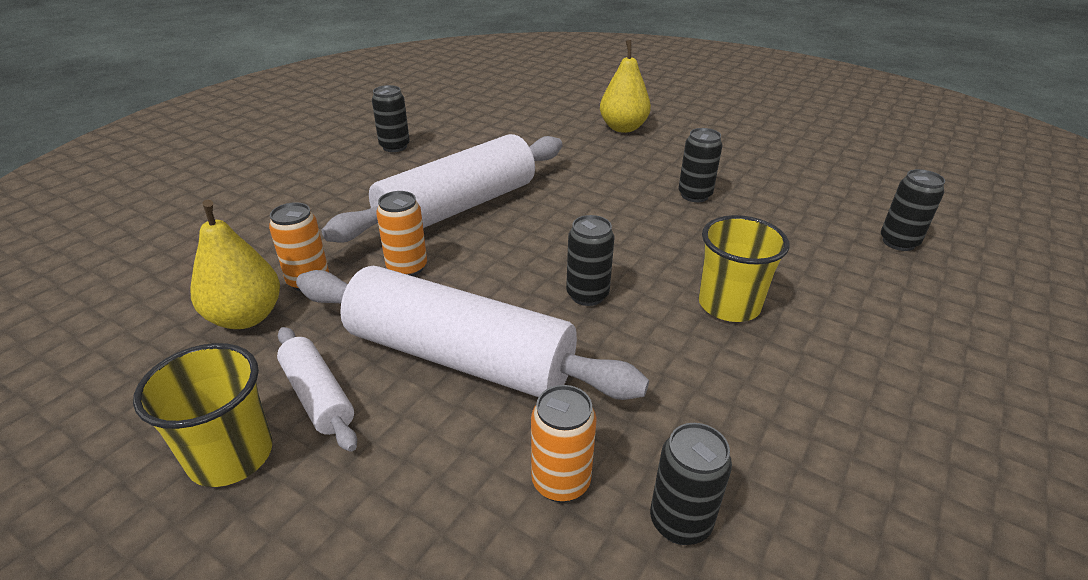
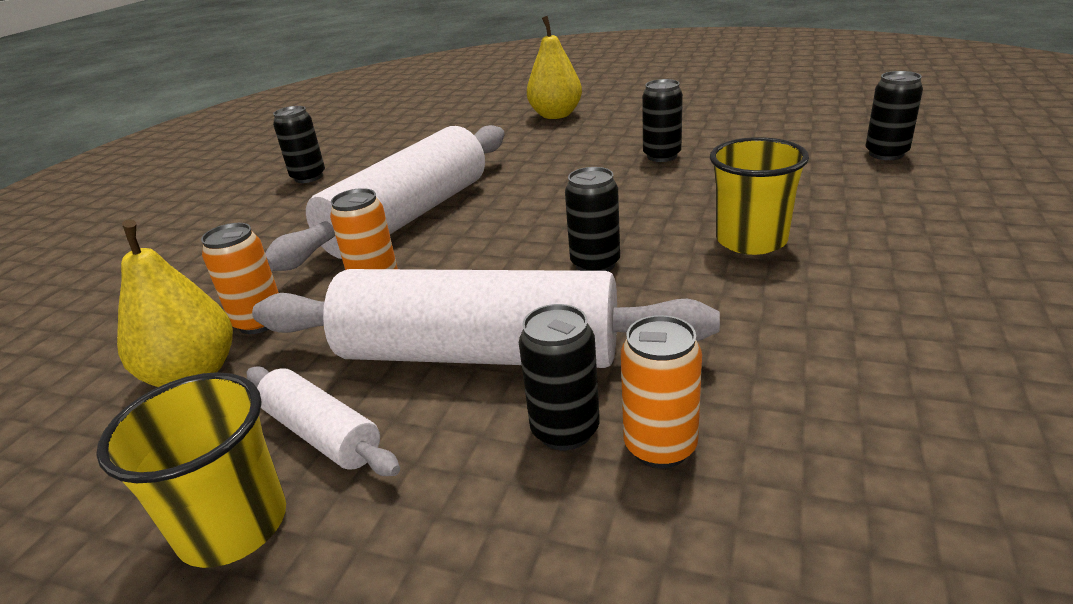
camera: 10 degrees left, 5 degrees down
(680, 522) = (815, 451): black can -> black can (565, 430)

